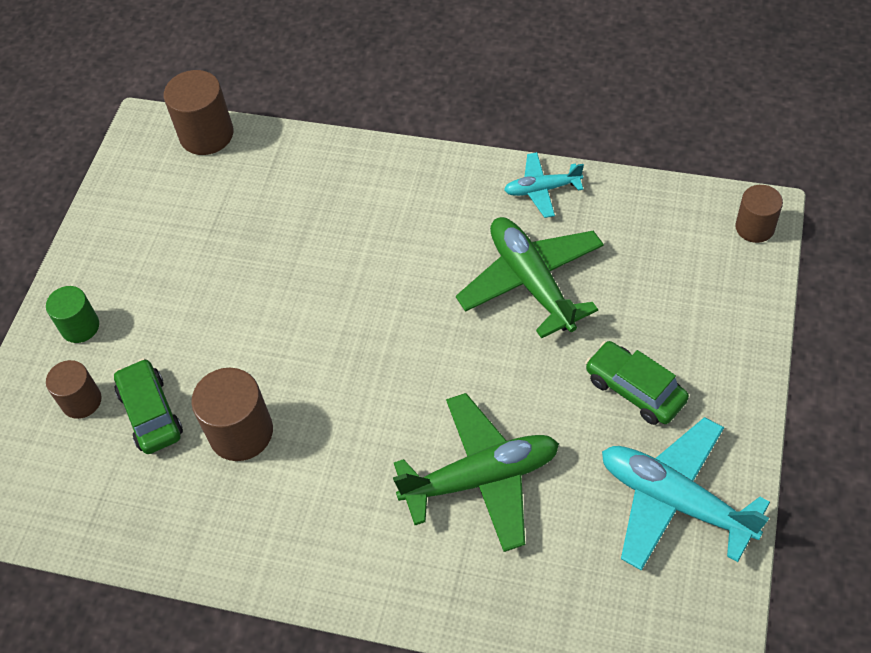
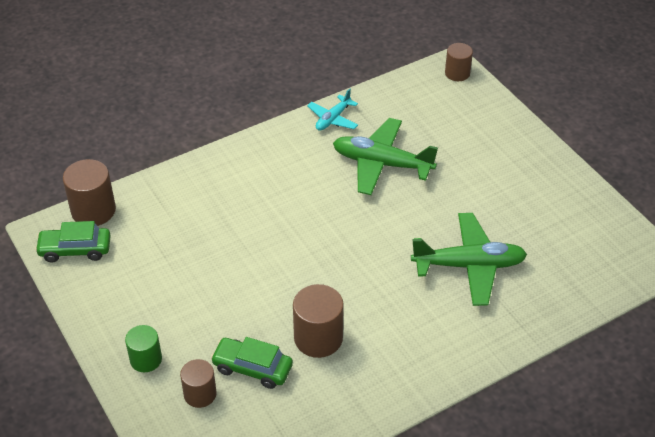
camera: 50 degrees left, 10 degrees down
(481, 478) = (469, 265): green plane -> green plane turned 60 degrees clockwise
(635, 390) = (490, 177): green car -> green car (75, 250)
(675, 500) = (565, 210): turquoise plane -> none

